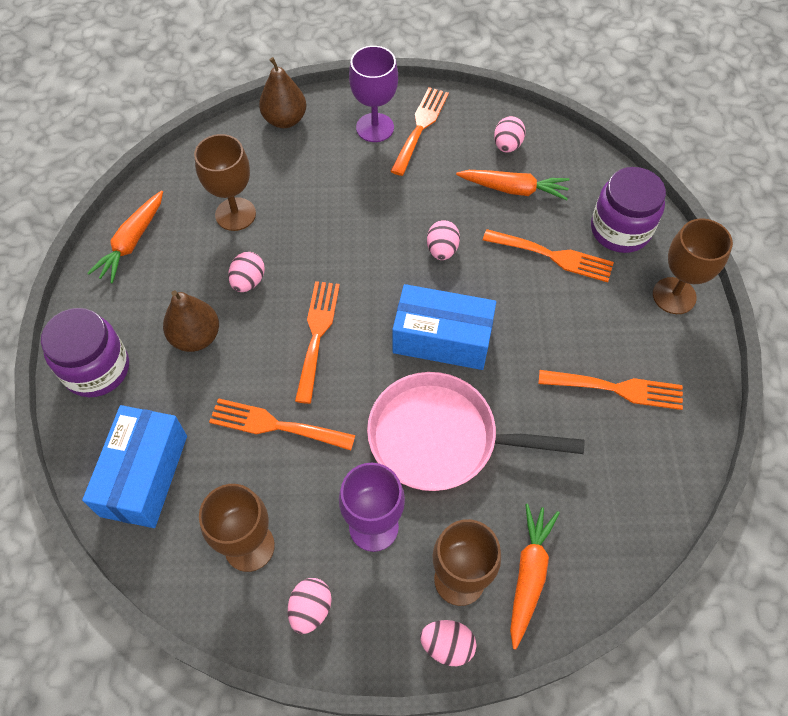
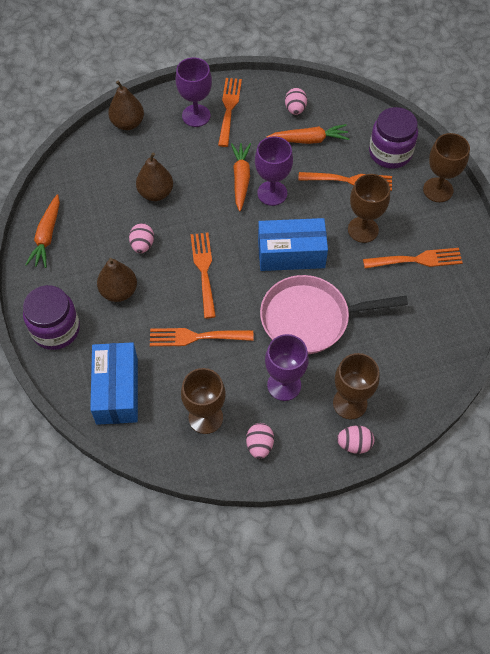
camera: 15 degrees left, 0 degrees up
(235, 214) = (116, 200): brown goblet -> brown goblet (363, 229)
(289, 216) = (156, 193): none -> brown pear
(442, 250) = (272, 193): pink egg -> purple goblet
(529, 574) = (393, 389): orange carrot -> orange carrot (241, 179)

